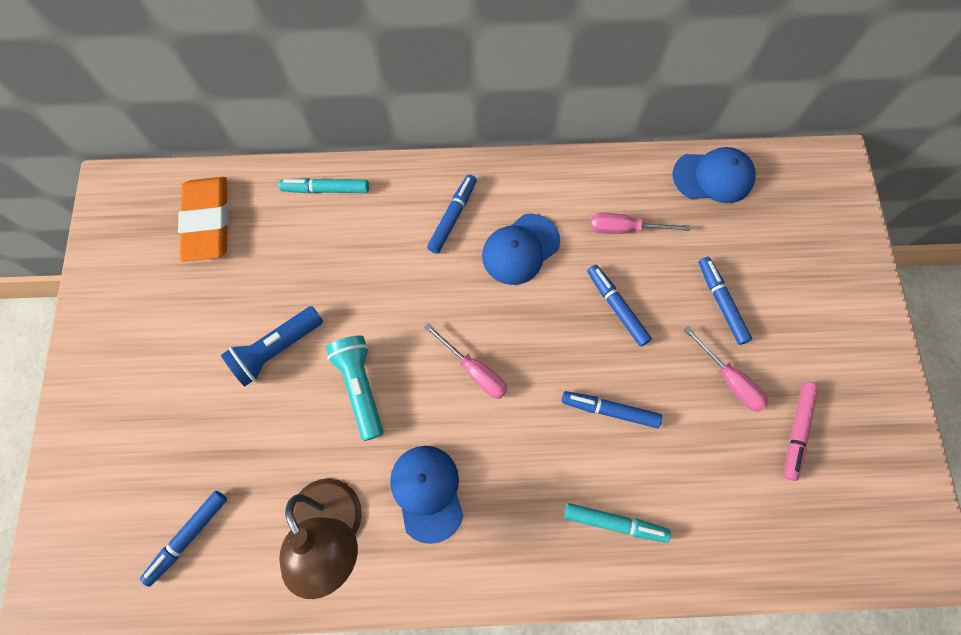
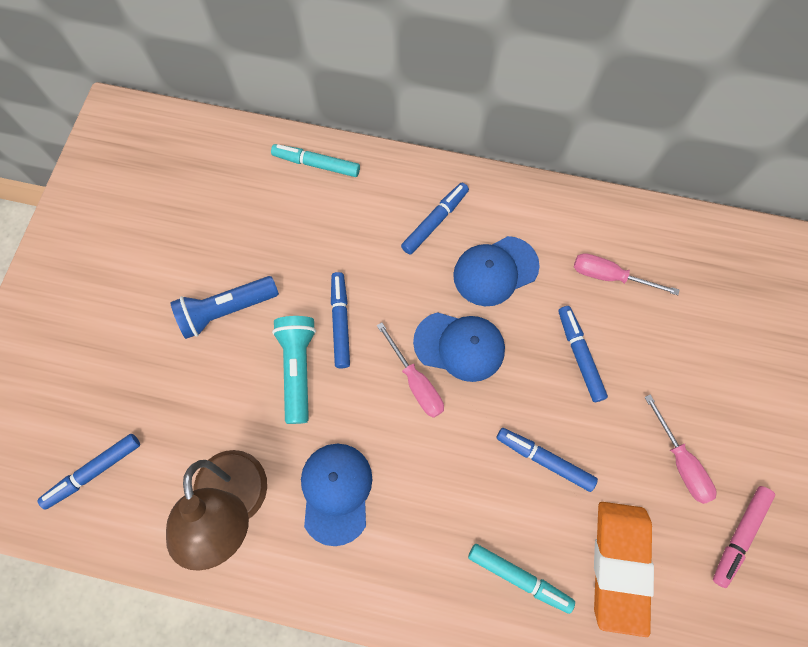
camera: 15 degrees right, 0 degrees up
(207, 221) = (194, 168): orange eraser -> orange eraser (619, 565)
(713, 177) = (718, 245): blue cap -> blue cap (459, 346)
(721, 302) = (692, 378): blue marker -> blue marker (341, 322)

